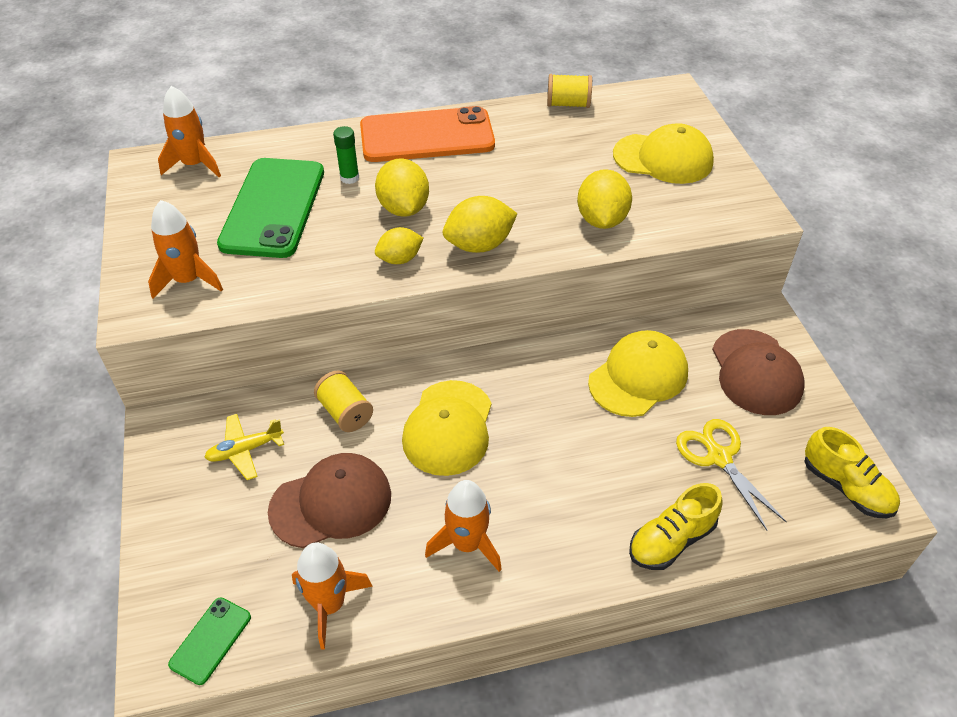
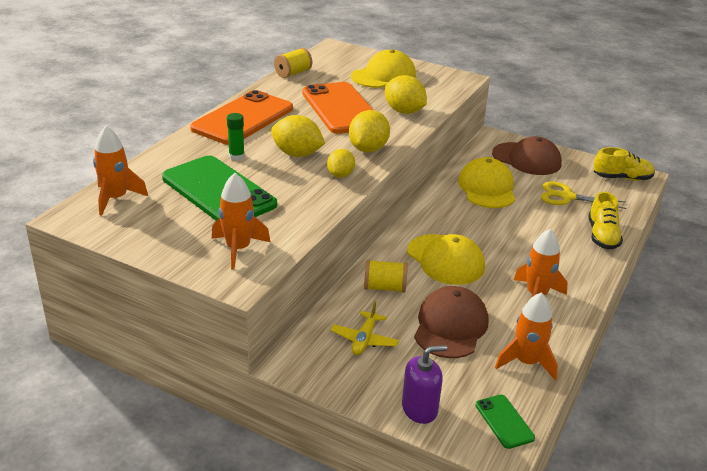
camera: 50 degrees left, 15 degrees down
(174, 557) = (419, 409): none -> purple soap dispenser
(540, 177) = (341, 108): none -> orange phone

